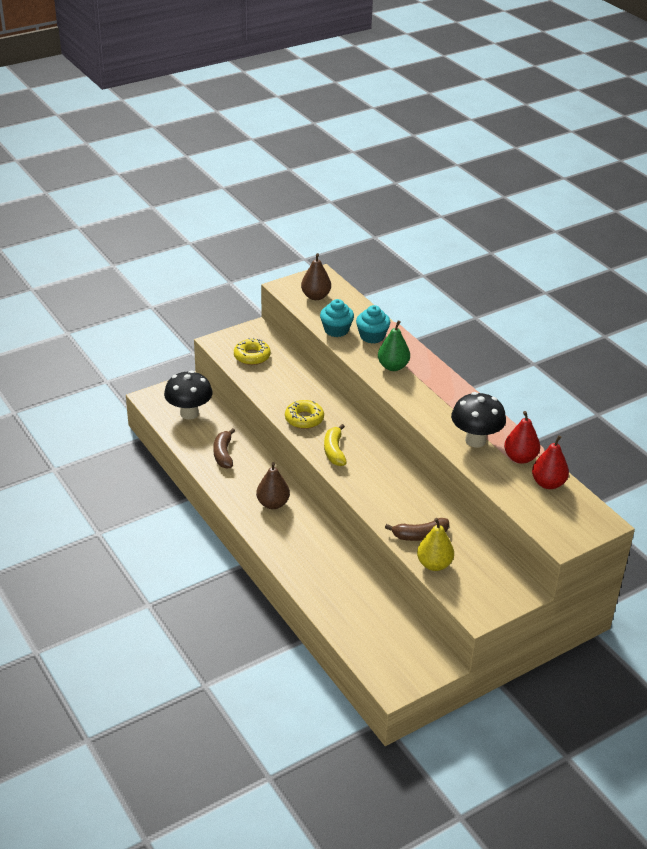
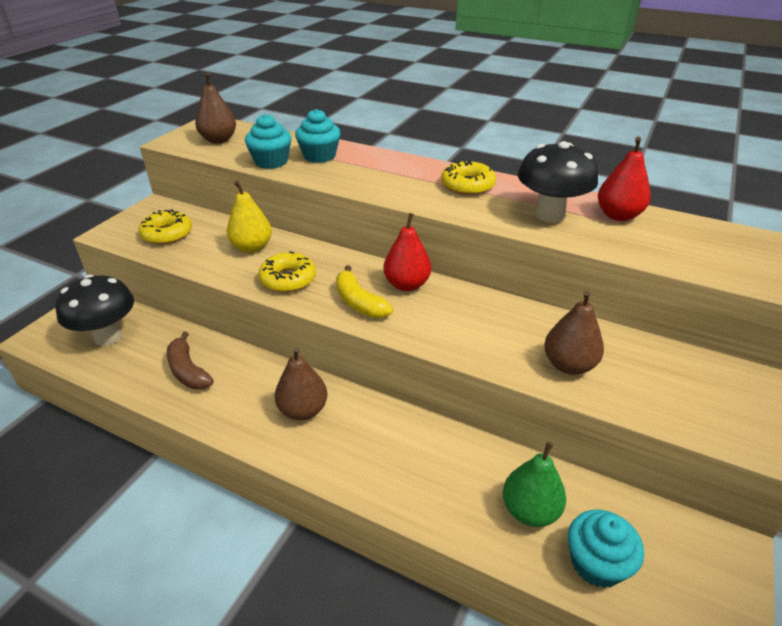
camera: 30 degrees left, 0 degrees up
(363, 636) = (596, 563): none -> turquoise cupcake
(393, 366) = (373, 175): green pear -> green pear (530, 510)
(420, 535) = (568, 365): brown banana -> brown pear
(434, 564) = (630, 397): yellow pear -> yellow pear (252, 247)
(447, 398) = (467, 185): none -> yellow donut
(548, 483) = (682, 230): red pear -> red pear (407, 285)

